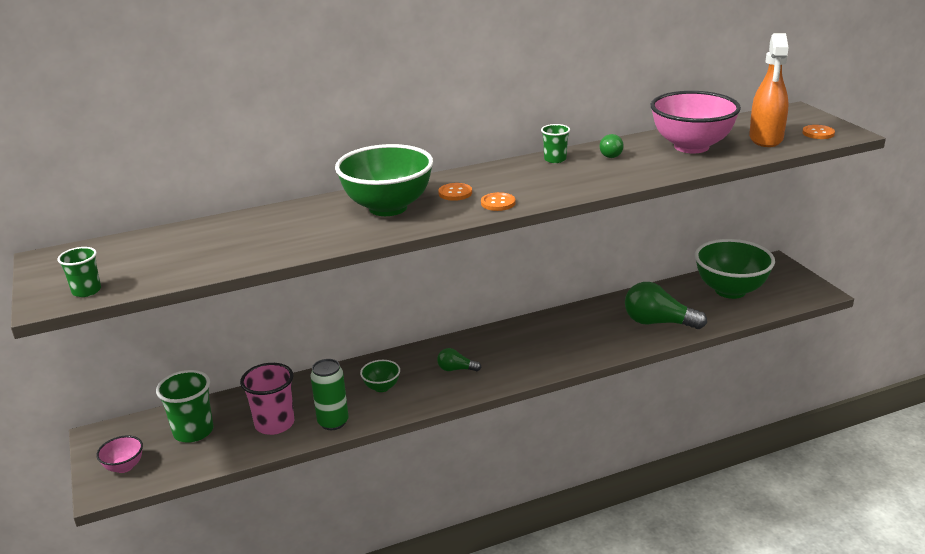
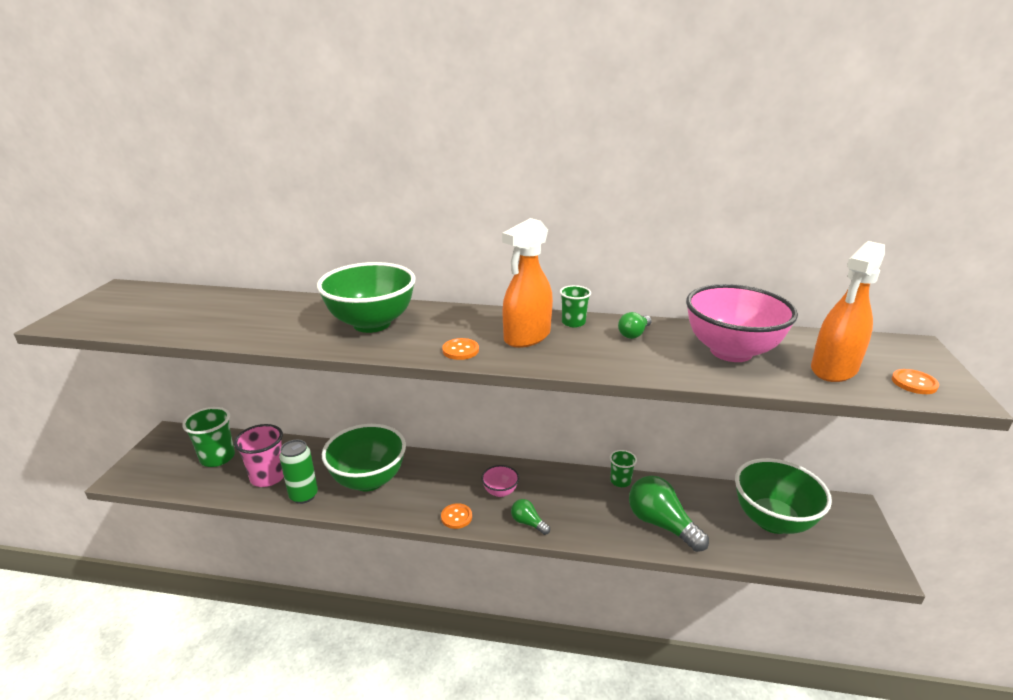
camera: 30 degrees right, 0 degrees up
(86, 291) = (91, 322): green cup -> green cup (620, 481)
(124, 467) = (152, 466): pink bowl -> pink bowl (500, 491)
(381, 387) = (368, 480): green bowl -> green bowl, size x2.20
(455, 193) = (441, 328): orange button -> orange button (456, 517)
(456, 369) = (438, 490): green light bulb -> green light bulb (528, 523)
(534, 179) = (527, 337): none -> orange spray bottle

